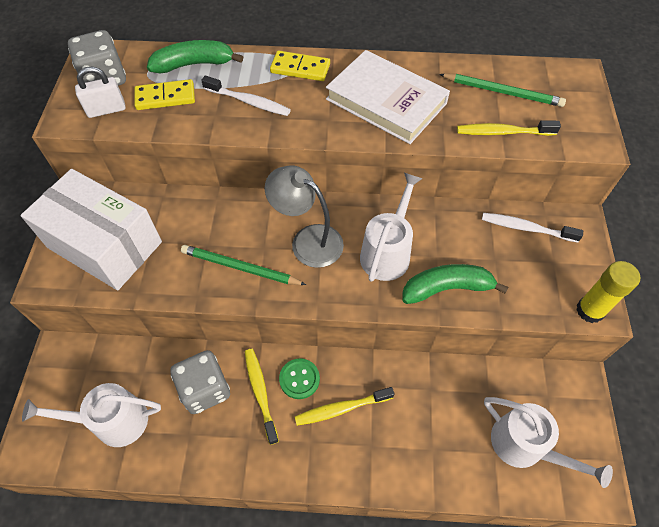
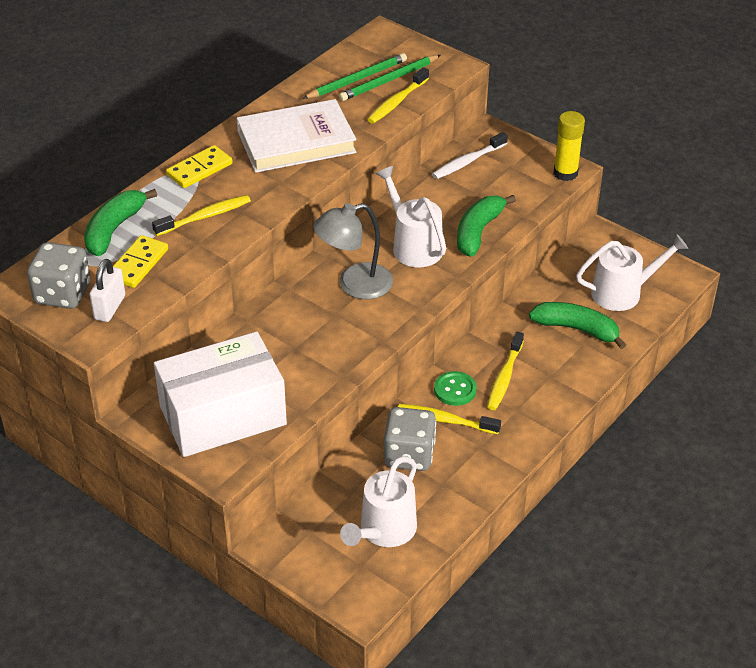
camera: 55 degrees left, 15 degrees down
(240, 268) = (341, 337): green pencil -> green pencil (389, 80)
(249, 102) = (205, 216): white toothbrush -> yellow toothbrush
(445, 433) = (577, 329): none -> green banana

